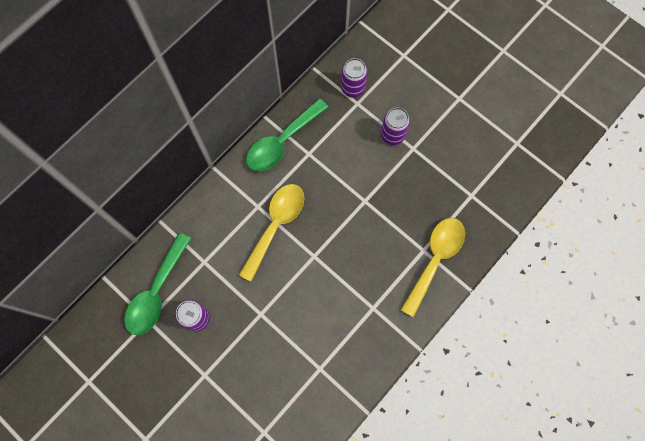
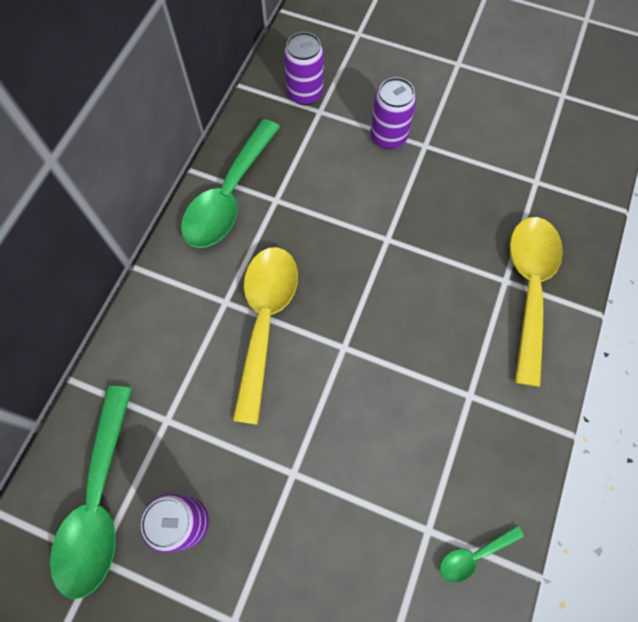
camera: 20 degrees left, 5 degrees down
(338, 389) = (474, 555): none -> green spoon

